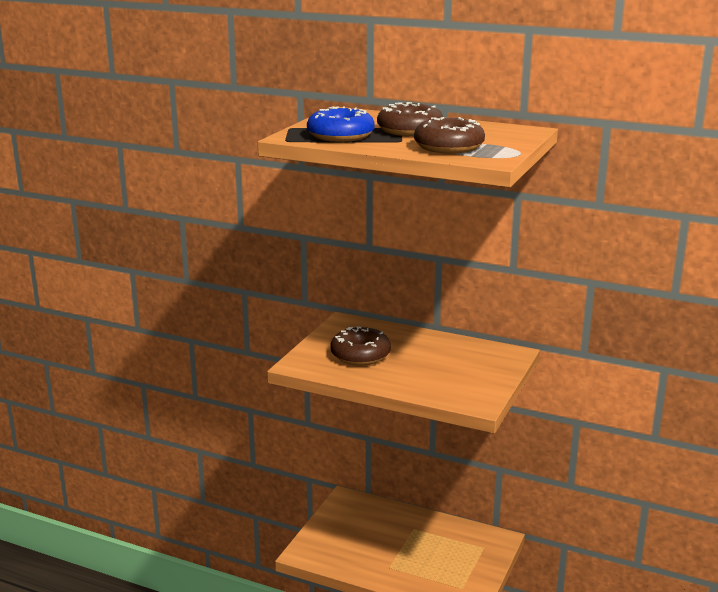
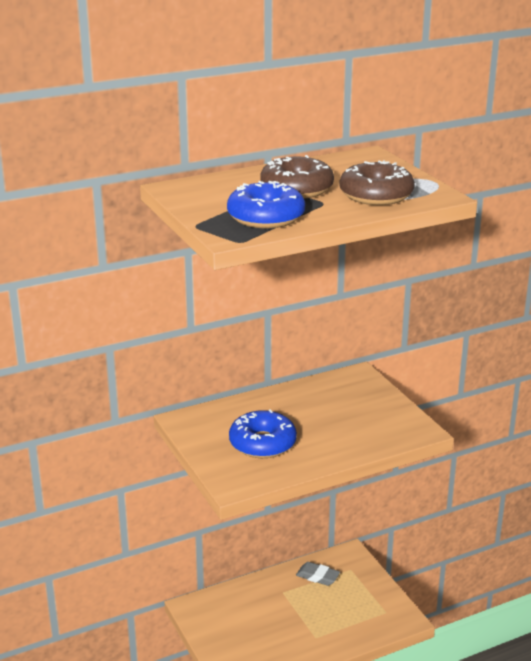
camera: 50 degrees left, 5 degrees up
(360, 355) = (262, 443): brown donut -> blue donut
(452, 536) = (317, 576): none -> grey eraser

